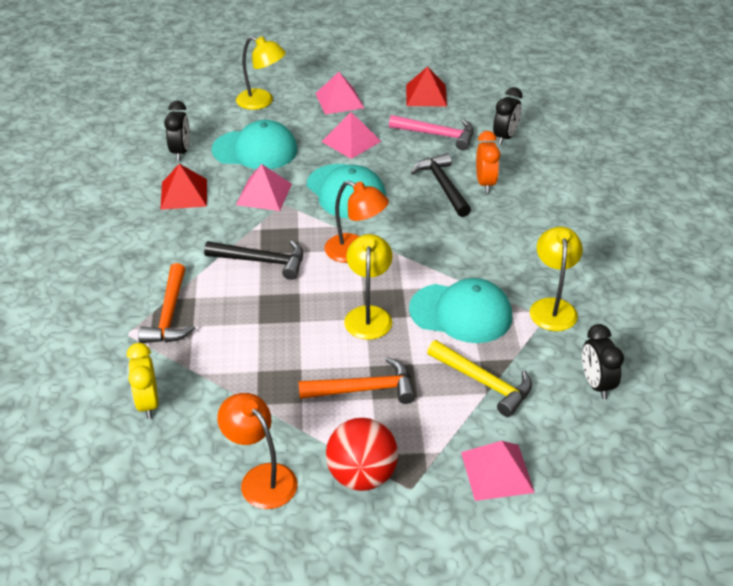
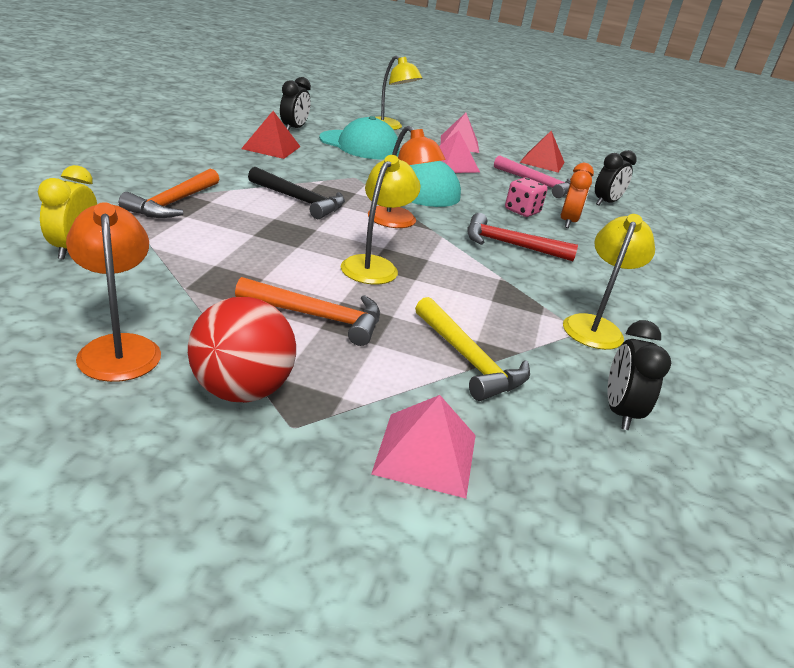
camera: 15 degrees right, 10 degrees down
(264, 194) = (343, 167): pink pyramid -> none
(442, 186) = (522, 211): black hammer -> pink dice
(453, 239) = (510, 245): none -> red hammer
(461, 313) = (480, 296): turquoise cap -> none

